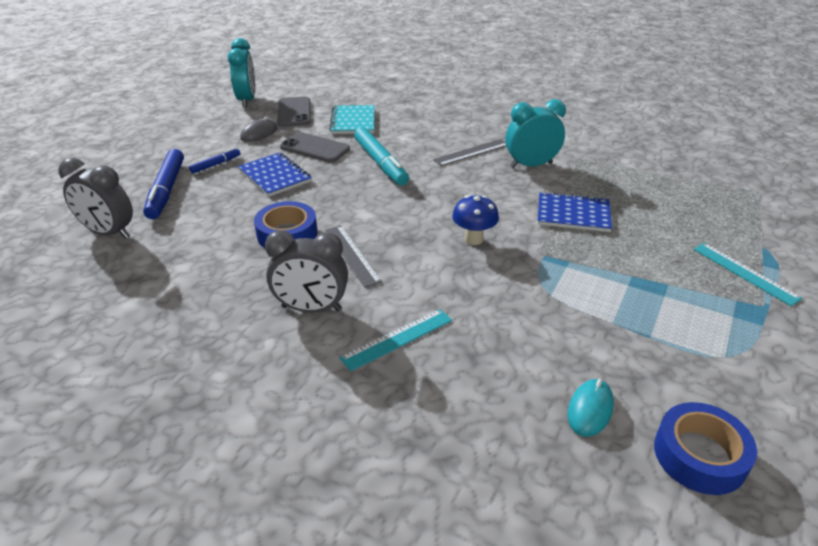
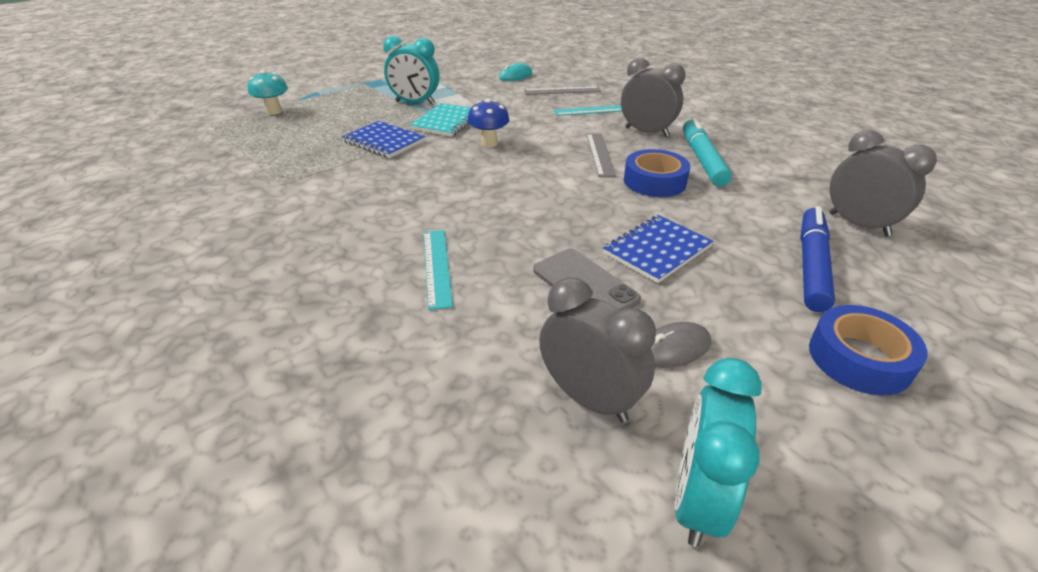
camera: 155 degrees left, 0 degrees up
(216, 164) = (747, 293): blue marker -> none
(275, 176) = (657, 250): blue notebook -> blue notebook turned 60 degrees clockwise
(294, 112) = (589, 398): grey phone -> grey clock
(353, 121) = (490, 330): turquoise notebook -> turquoise notebook (446, 122)
(380, 163) = (508, 234): turquoise marker -> turquoise marker (702, 159)
(471, 152) = (383, 220): grey ruler -> grey ruler (562, 91)
(531, 165) = (344, 188): turquoise clock -> turquoise clock (415, 103)
(699, 455) = (487, 62): blue tape -> blue tape (859, 358)
(744, 222) = (274, 111): none -> turquoise mushroom
(745, 273) = (340, 94): turquoise ruler -> turquoise ruler (436, 267)

